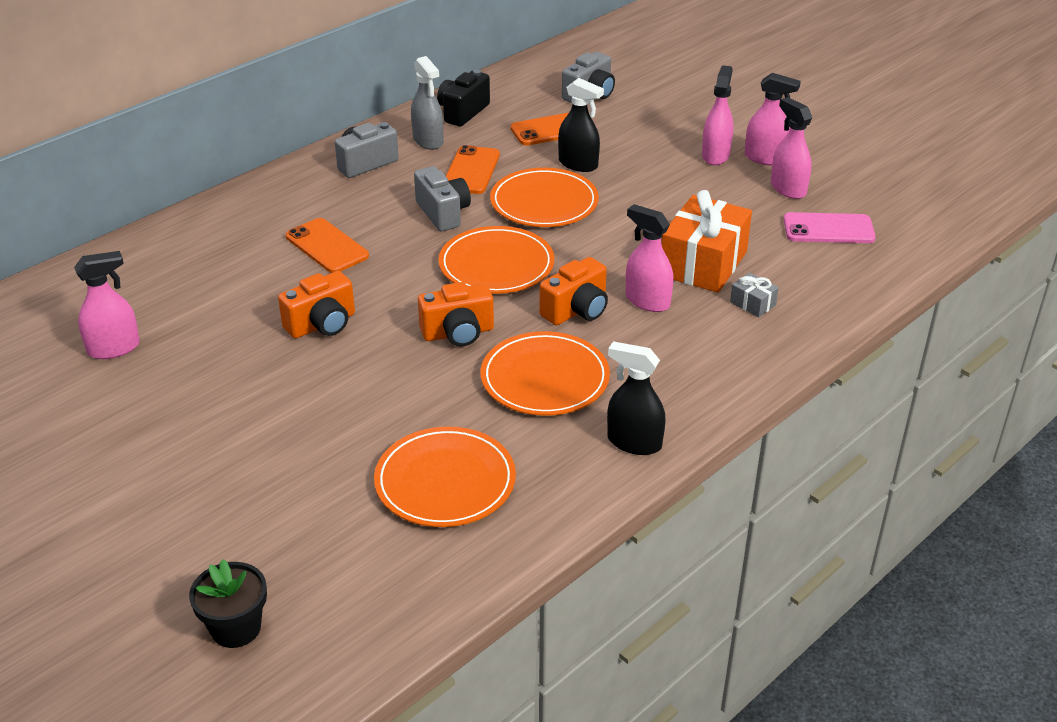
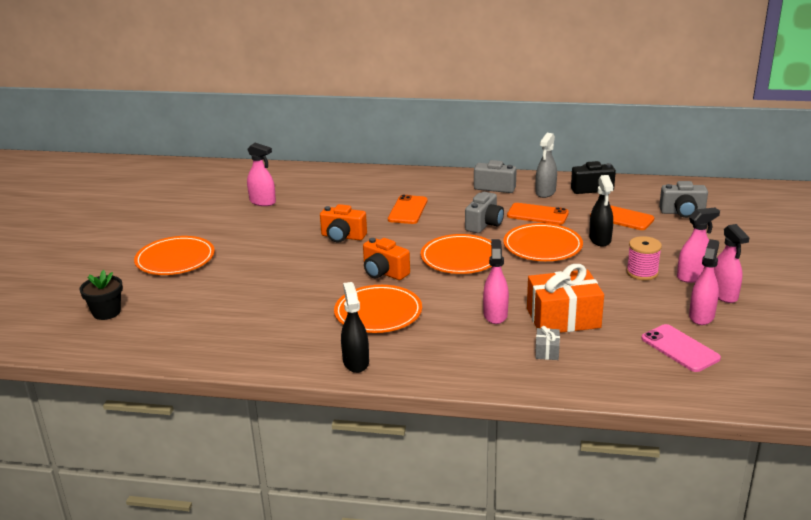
camera: 55 degrees right, 10 degrees down
(445, 481) = (259, 320): orange plate -> orange plate (175, 259)
(471, 171) = (537, 214): orange phone -> orange phone turned 45 degrees clockwise
(577, 310) = (453, 297): orange camera -> none
(674, 176) = (642, 272): none -> pink spool

